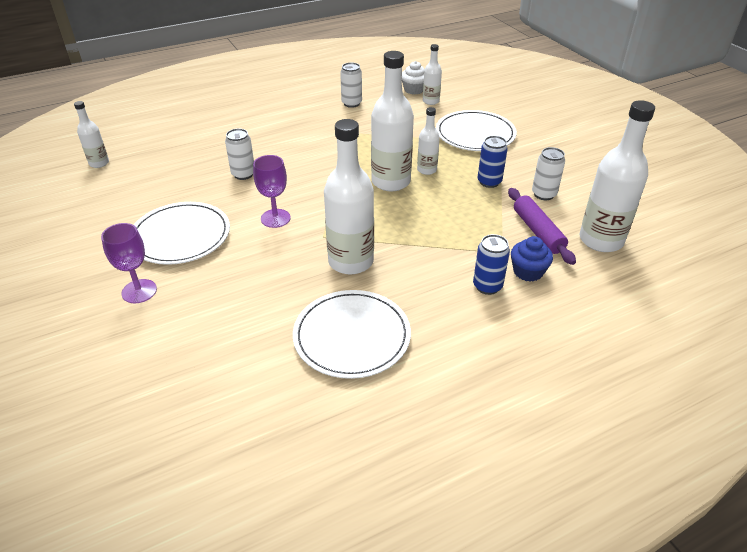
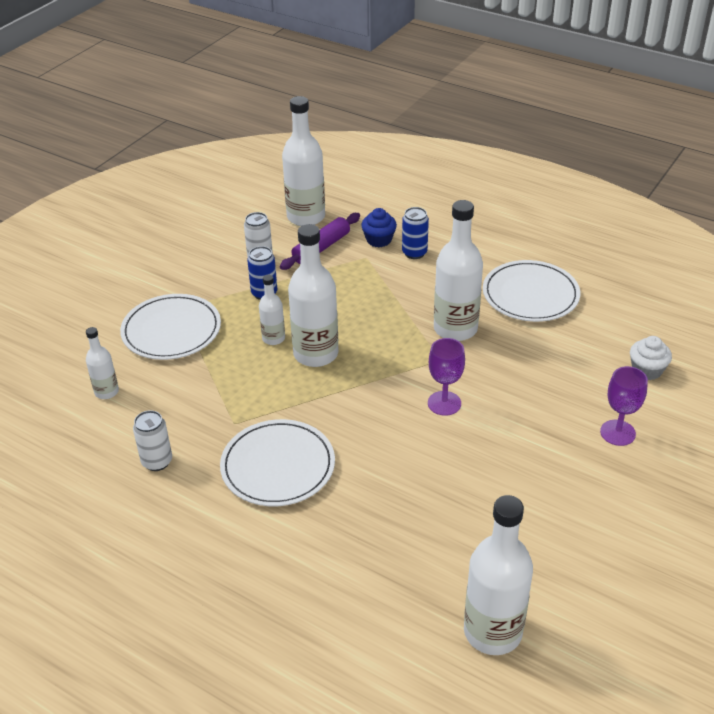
camera: 120 degrees left, 0 degrees up
(99, 163) = (492, 632): white bottle -> white bottle, size x1.92
(181, 236) = (532, 454): white plate -> white plate (278, 466)
(243, 174) = (395, 471): white can -> none
(414, 90) = (79, 419): white cupcake -> white cupcake (647, 370)

